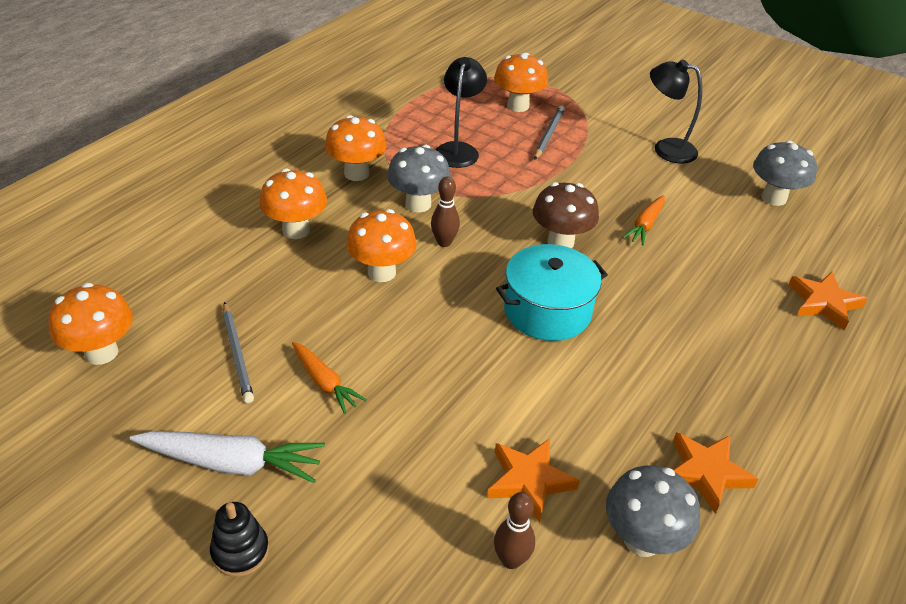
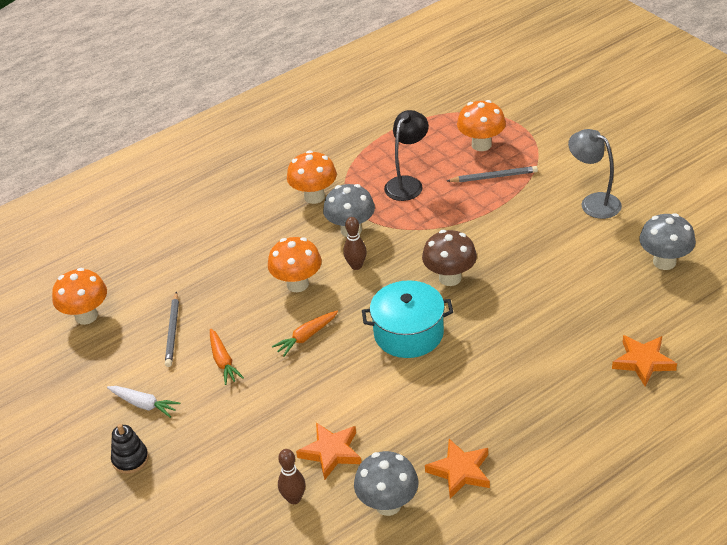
camera: 25 degrees right, 0 degrees up
(232, 463) = (144, 404): white carrot -> white carrot, size x0.62
(296, 230) = (248, 241): orange mushroom -> none
(548, 135) = (493, 177): grey pencil -> grey pencil turned 45 degrees clockwise
(645, 225) = (530, 272): orange carrot -> orange carrot (306, 337)
(666, 149) = (593, 202): black lamp -> grey lamp

